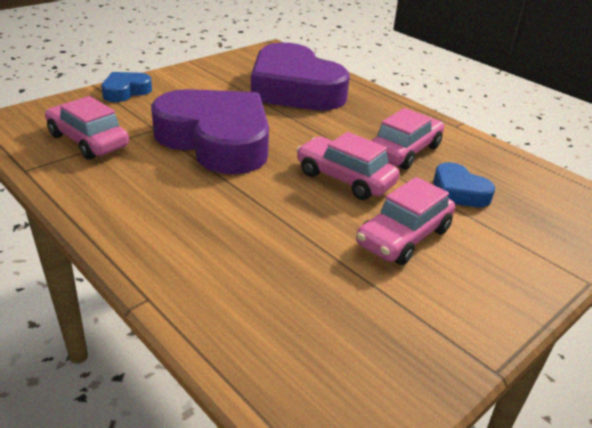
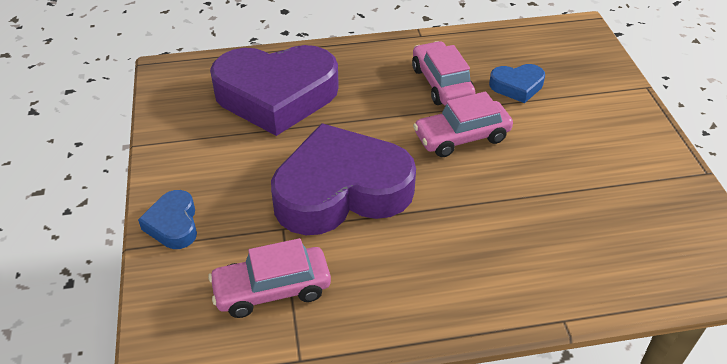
camera: 55 degrees left, 10 degrees up
(403, 237) = (558, 144): pink car -> none

